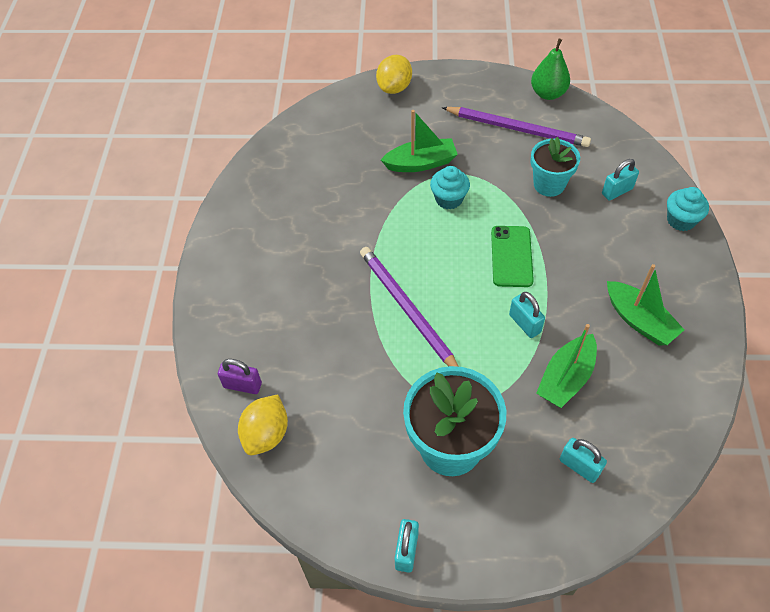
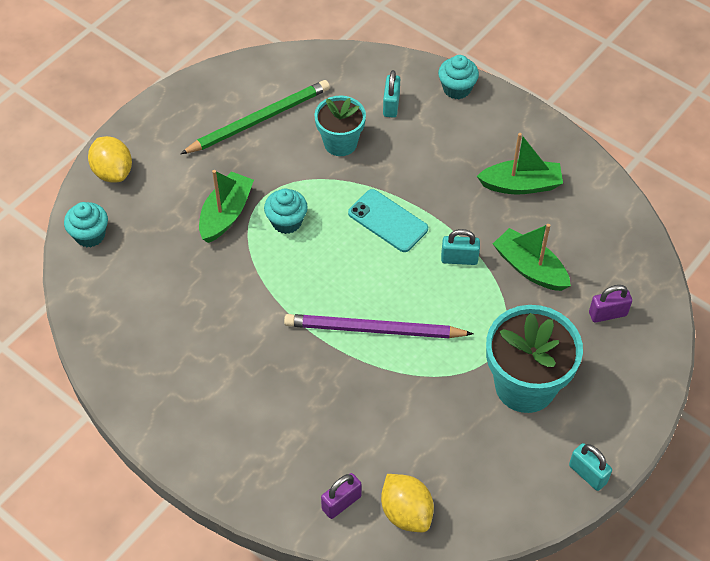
camera: 55 degrees left, 0 degrees up
(335, 109) = (90, 235): none -> turquoise cupcake
(511, 256) = (388, 221): green phone -> turquoise phone
(517, 129) = (259, 120): purple pencil -> green pencil
(548, 93) = (242, 70): green pear -> none
(566, 378) = (530, 268): green boat -> green boat turned 150 degrees clockwise
(579, 466) = (607, 314): turquoise padlock -> purple padlock

